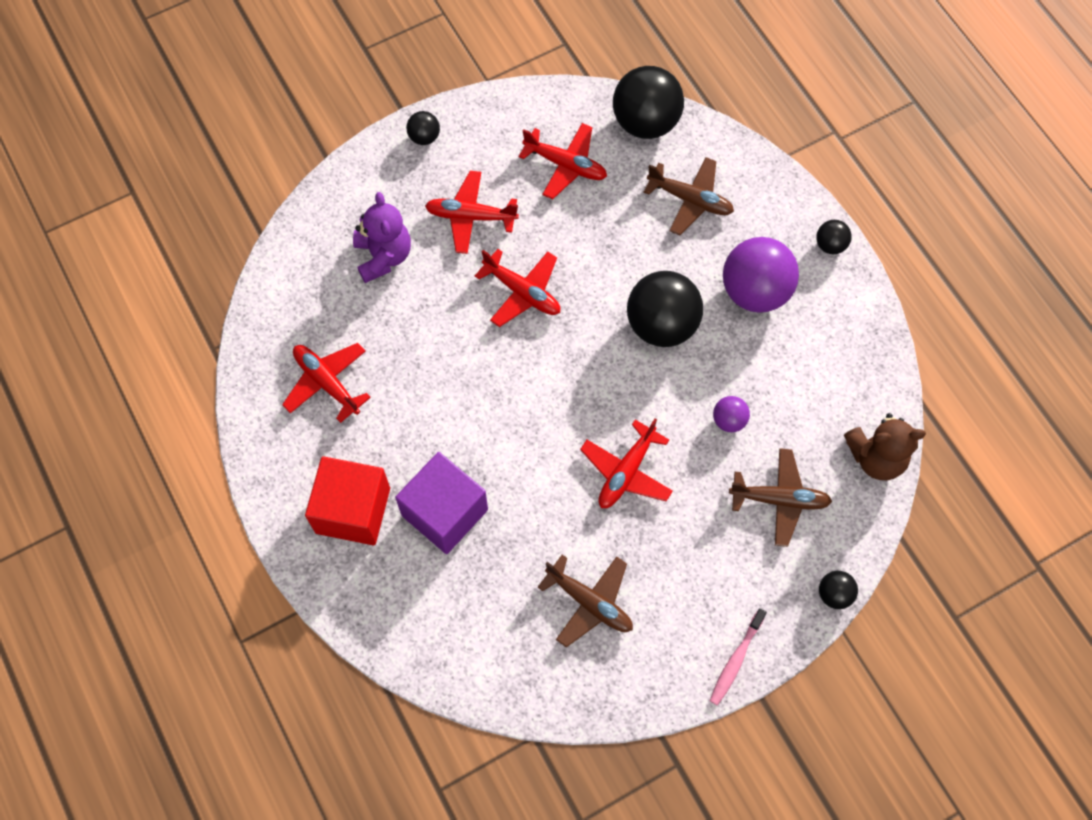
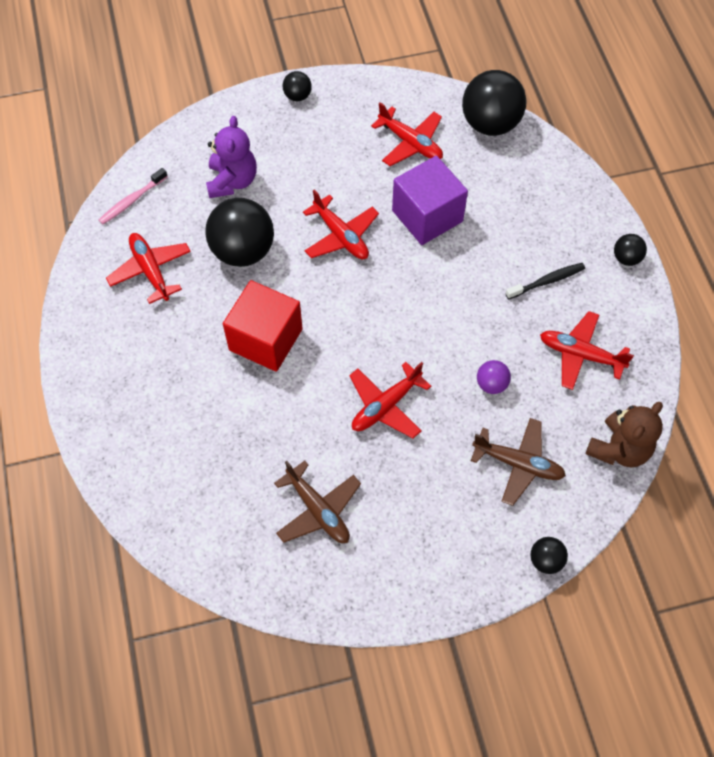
camera: 15 degrees right, 5 degrees down
(353, 510) = (137, 380): red cube -> red cube (265, 339)
(444, 512) = (215, 401): purple cube -> purple cube (427, 216)
(471, 216) = (316, 166): red plane -> red plane (580, 355)
(661, 325) = (455, 290): black ball -> black ball (243, 251)
(690, 200) = (511, 194): brown plane -> none
(736, 660) = (436, 595): pink toothbrush -> pink toothbrush (132, 200)
(755, 291) = (547, 281): purple ball -> black toothbrush
(876, 457) = (619, 449): brown teddy bear -> brown teddy bear turned 60 degrees counterclockwise

